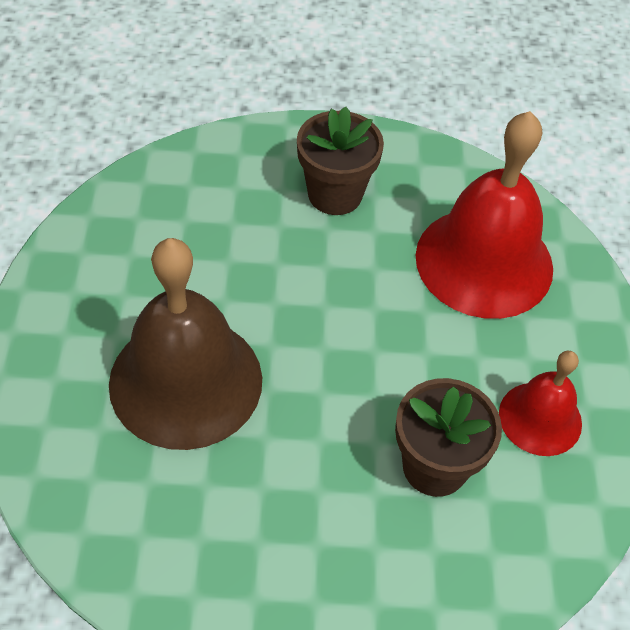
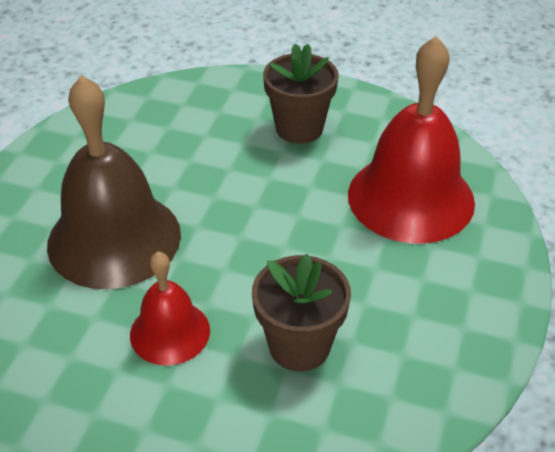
camera: 20 degrees right, 10 degrees down
(540, 418) = (414, 328): red bell -> red bell (170, 332)

